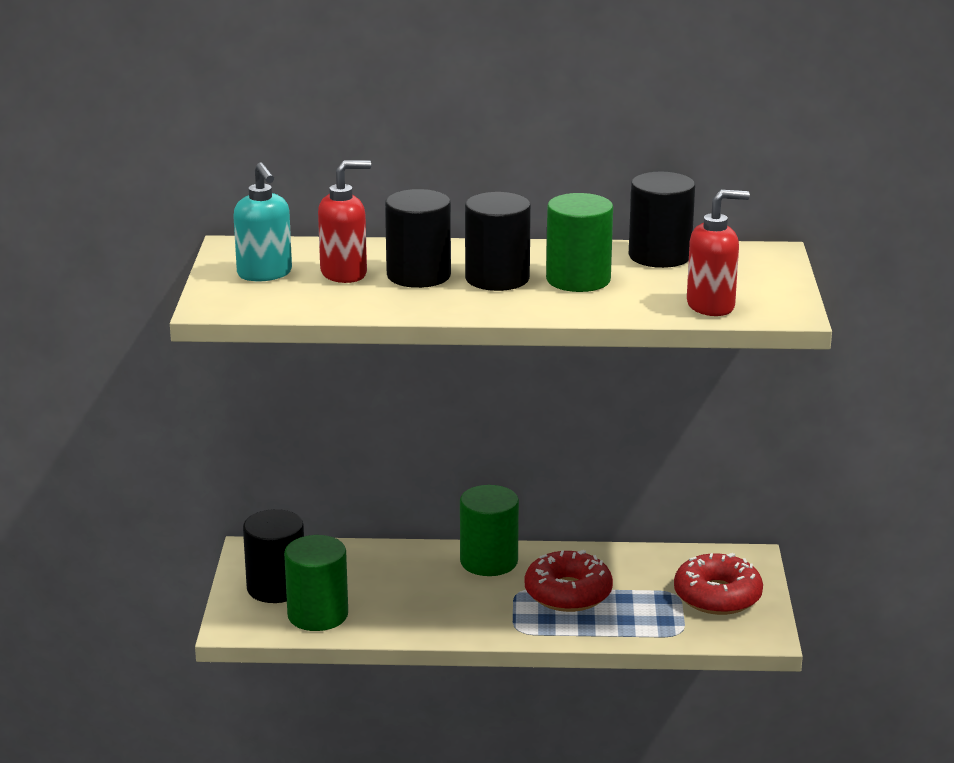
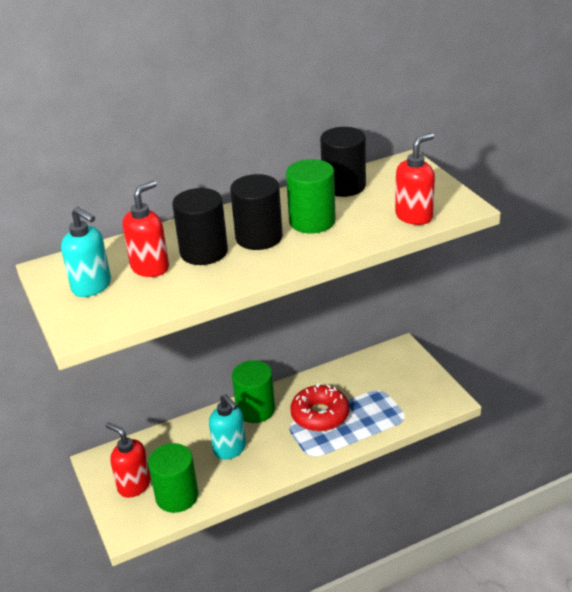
camera: 25 degrees left, 10 degrees up
(276, 587) = (134, 485): black cylinder -> red soap dispenser
(421, 591) = (230, 449): none -> turquoise soap dispenser
(717, 596) = (405, 383): red donut -> none

